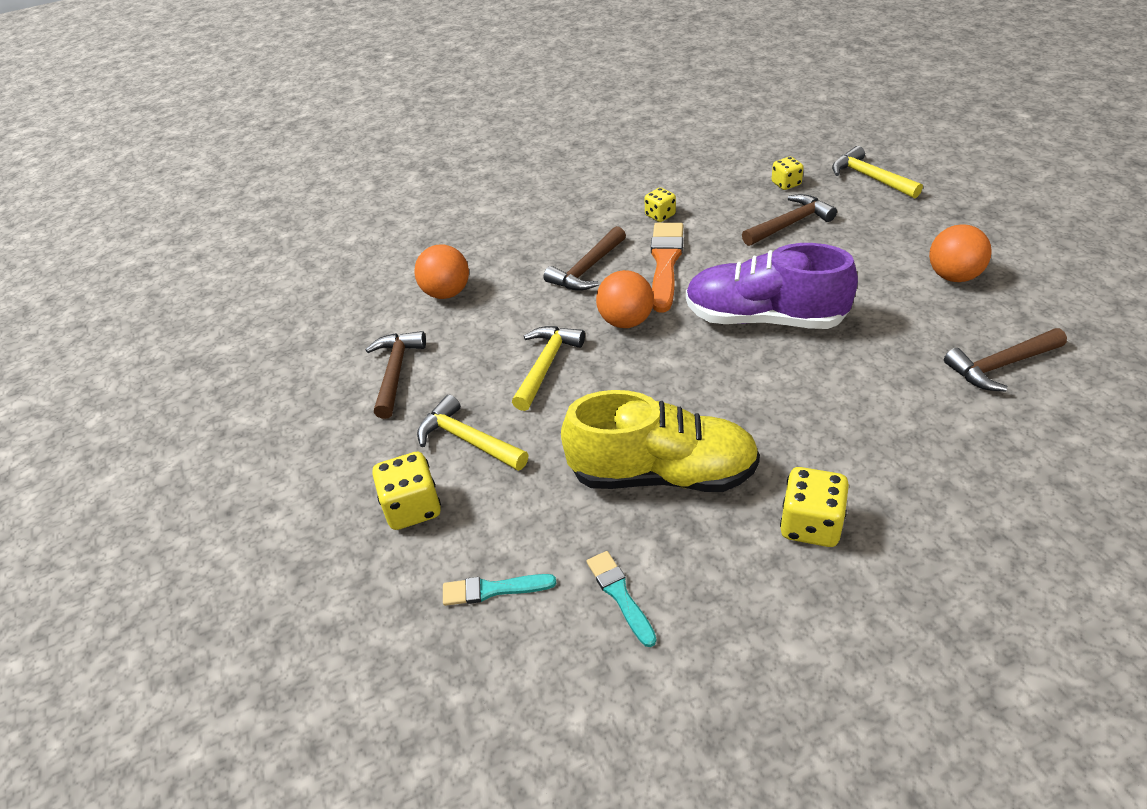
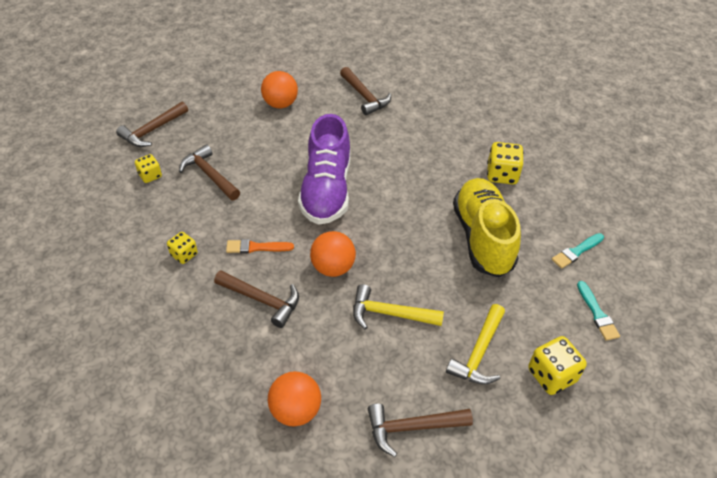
camera: 105 degrees left, 5 degrees up
(665, 263) = (256, 247): orange brush -> orange brush, size x0.58
(870, 178) = (152, 130): yellow hammer -> brown hammer

